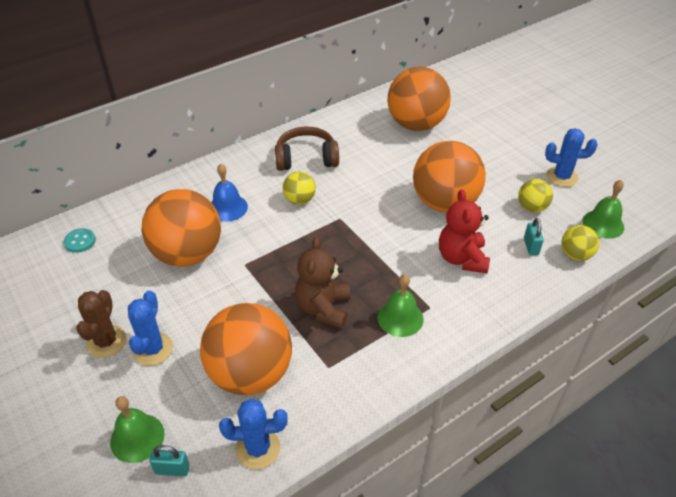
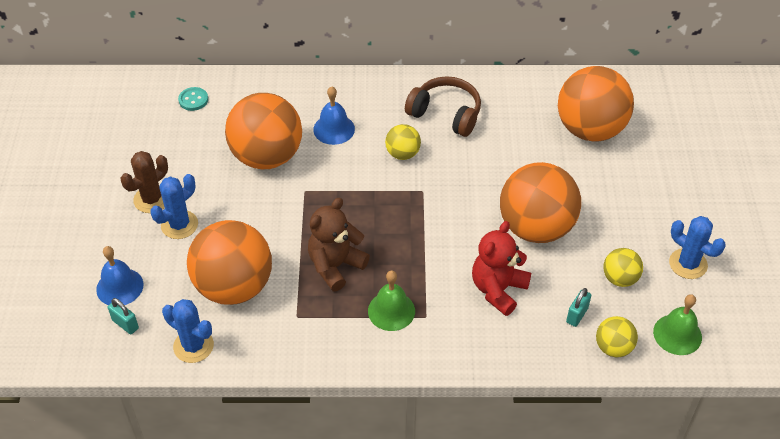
camera: 35 degrees right, 5 degrees up
(137, 437) = (119, 287): green bell -> blue bell

